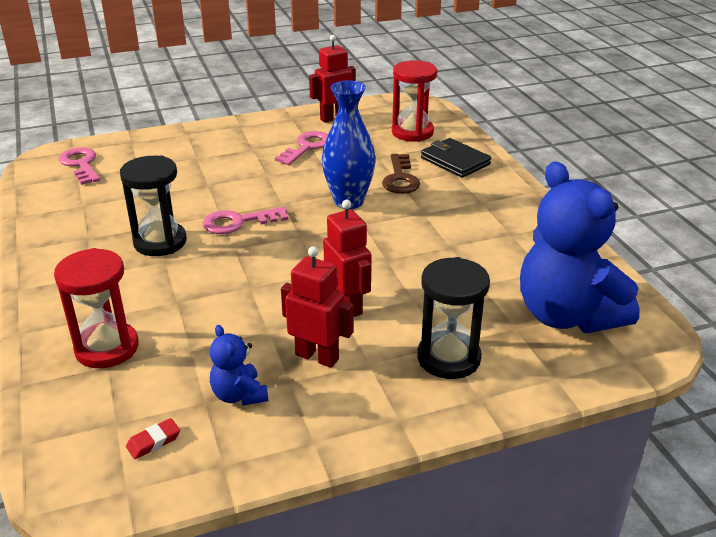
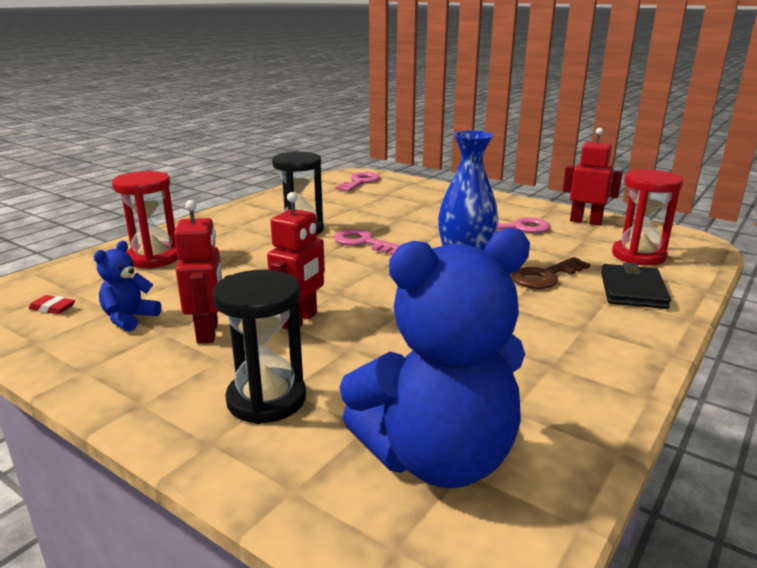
camera: 55 degrees right, 10 degrees down
(566, 315) = (437, 458): blue teddy bear -> blue teddy bear turned 135 degrees counterclockwise

